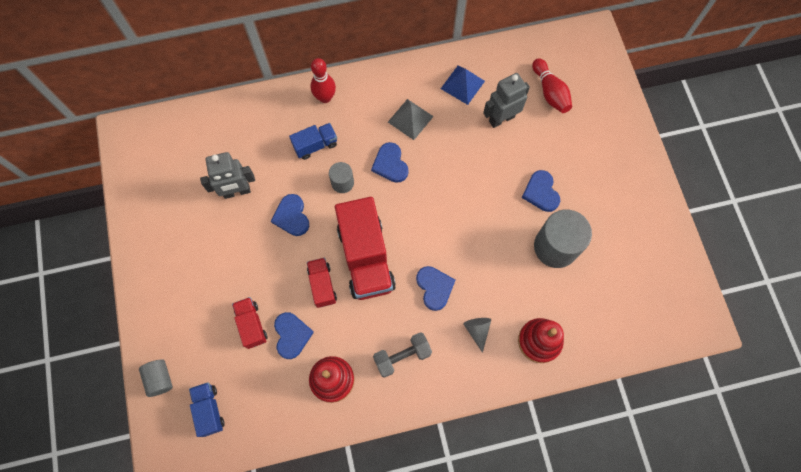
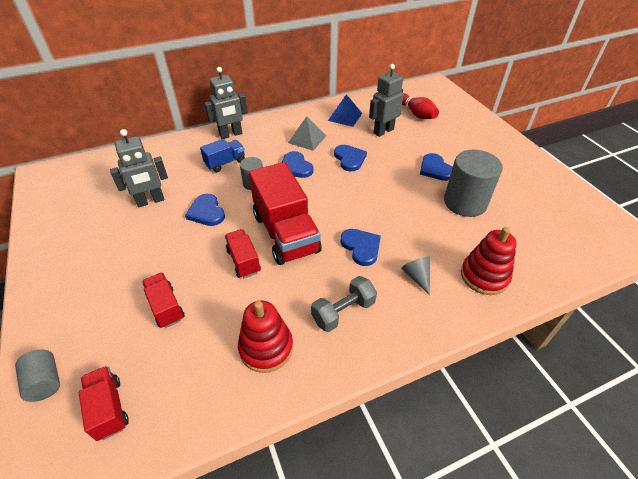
camera: 10 degrees left, 25 degrees down
(209, 410) = (108, 408): blue truck -> red truck
(292, 335) = (213, 310): blue heart -> blue heart (349, 159)
(325, 97) = (231, 135): red bowling pin -> grey robot

